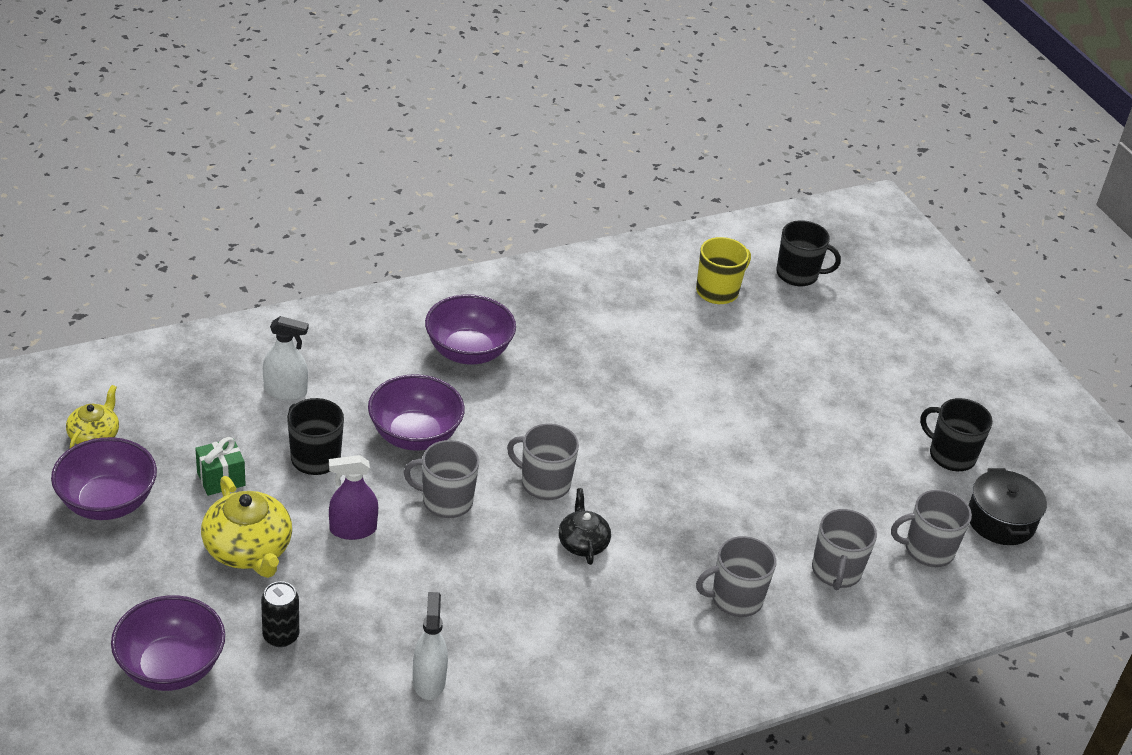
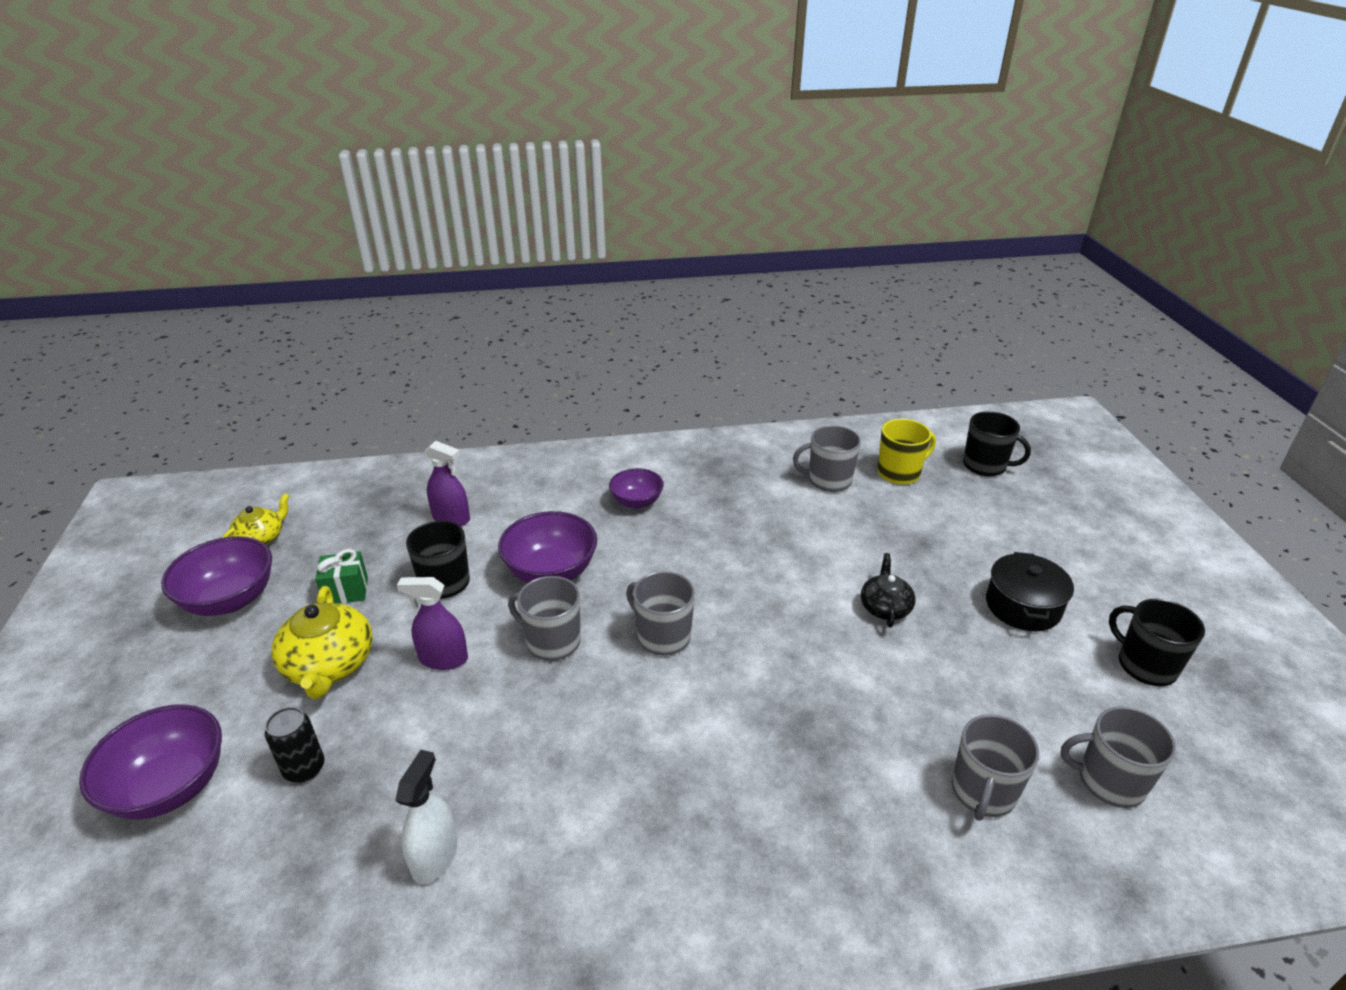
camera: 20 degrees right, 5 degrees down
(285, 391) = (451, 518): white spray bottle -> purple spray bottle
(468, 352) = (636, 502): purple bowl -> purple bowl, size x0.62
(582, 543) = (681, 709): black teapot -> black teapot (885, 607)
(735, 599) = (845, 809): grey mug -> grey mug (828, 480)
(1000, 520) = (1211, 756): black pot -> black pot (1023, 606)

